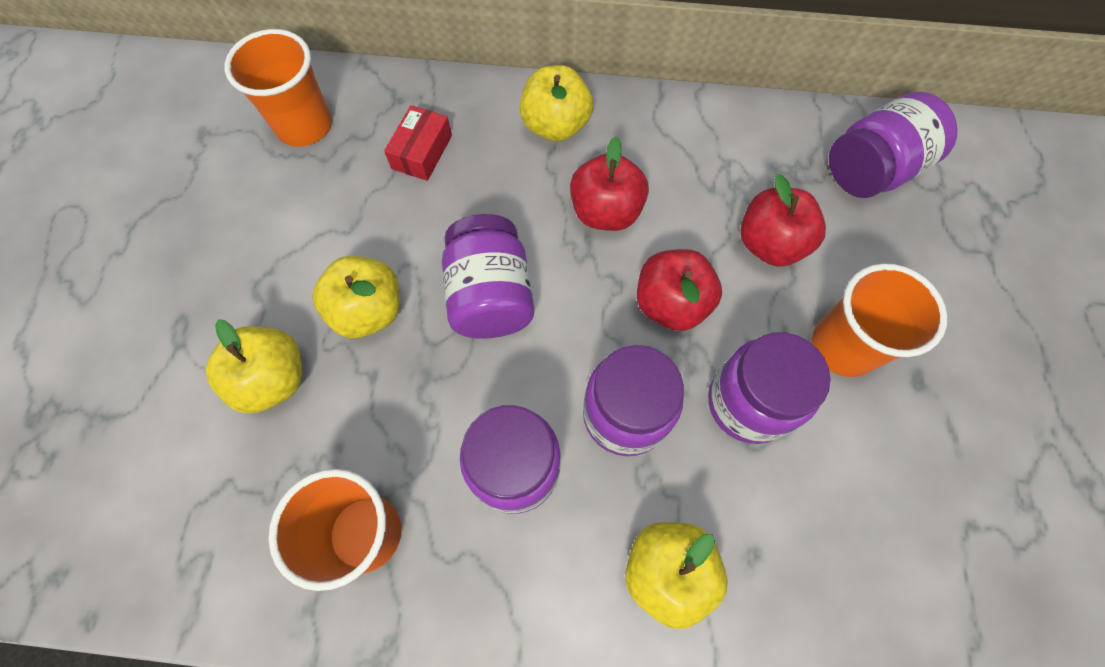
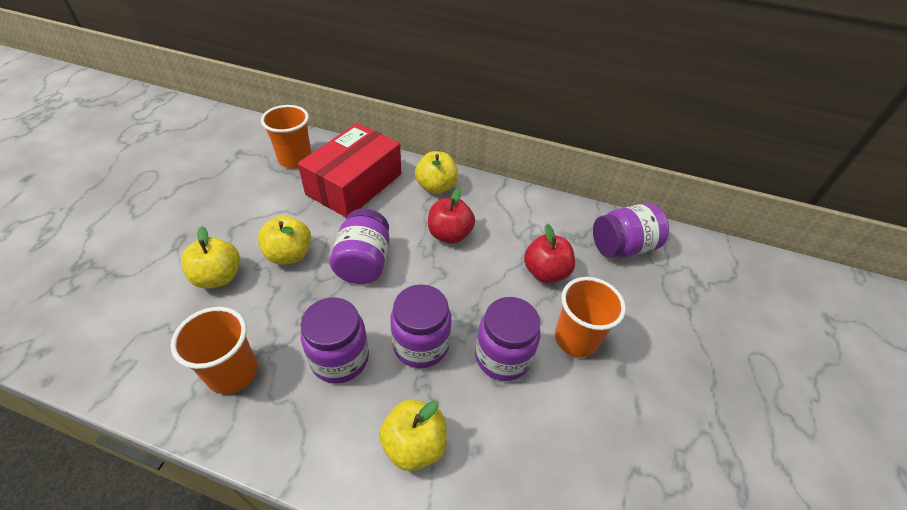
camera: 10 degrees right, 20 degrees down
(422, 152) = (354, 184): red box -> red box, size x2.34
(671, 304) = (472, 290): red apple -> none

